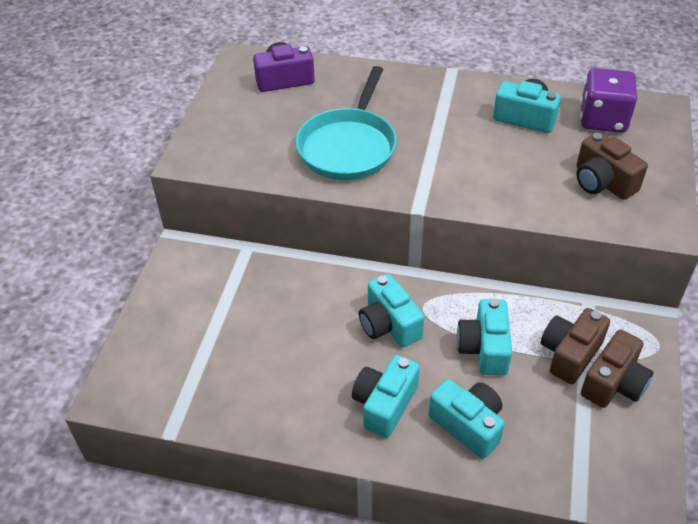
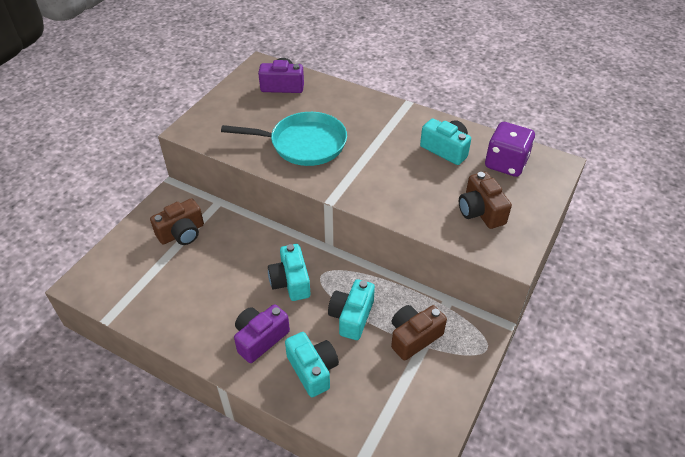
camera: 15 degrees right, 0 degrees up
(348, 146) = (303, 144): turquoise pan -> turquoise pan turned 120 degrees counterclockwise
(384, 404) = (260, 338): turquoise camera -> purple camera
(614, 383) = (437, 368): brown camera -> brown camera (182, 233)

